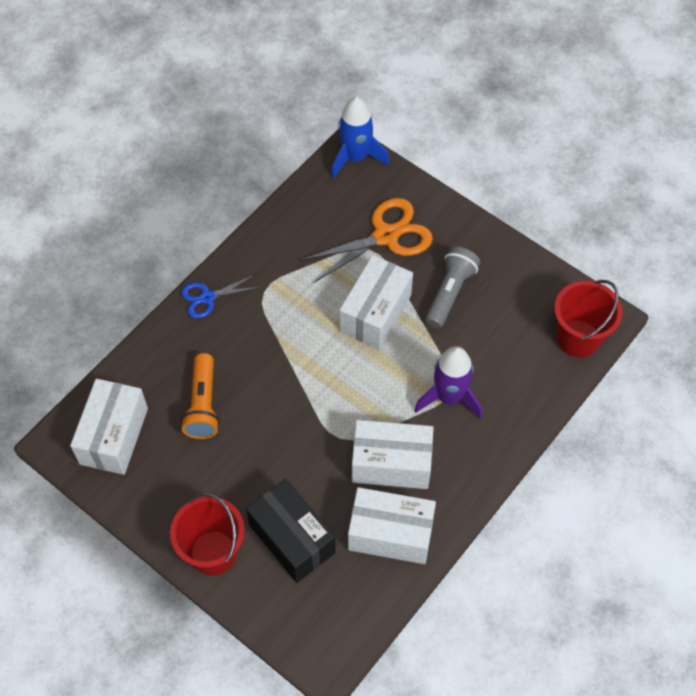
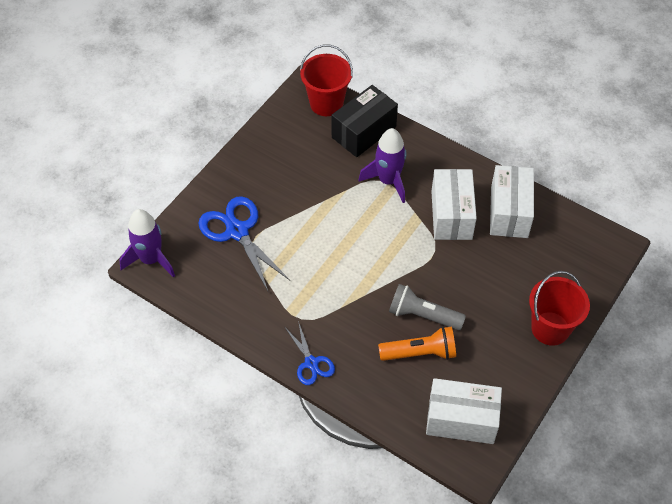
camera: 95 degrees left, 5 degrees down
(292, 539) = (526, 275): black box -> black box (364, 132)
(356, 157) = (151, 259): blue rocket -> purple rocket
(375, 313) = (316, 234): white box -> none
(385, 236) = (237, 231): orange scissors -> blue scissors
(450, 293) = (292, 184): grey flashlight -> grey flashlight (423, 315)

